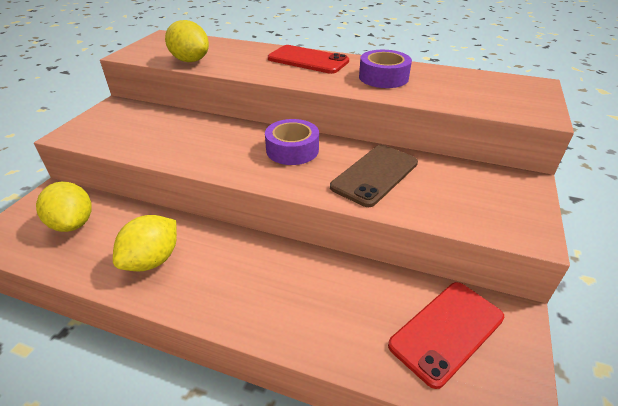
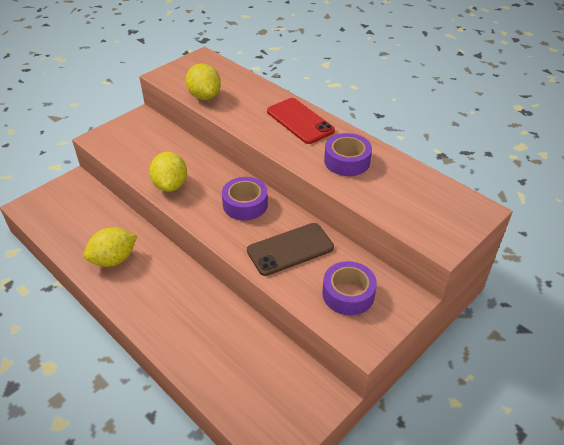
camera: 25 degrees right, 5 degrees up
(73, 223) = (78, 212): yellow lemon -> yellow lemon (170, 185)
(446, 331) = (271, 386): red phone -> none
(470, 196) = (348, 294): none -> purple tape

